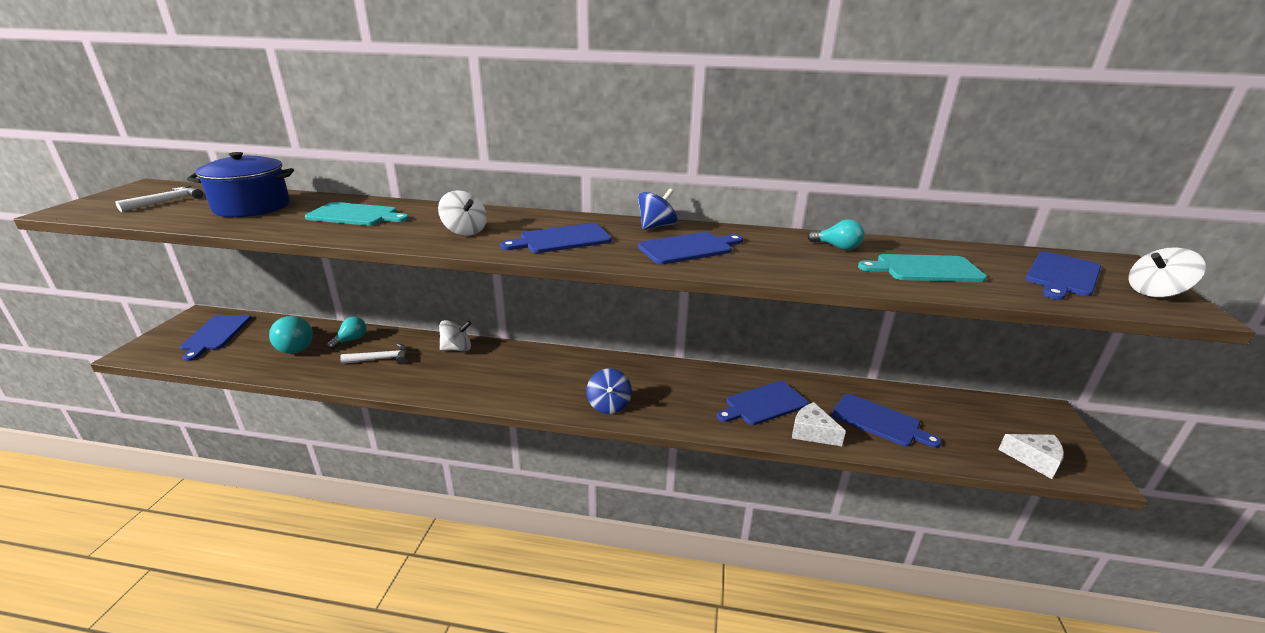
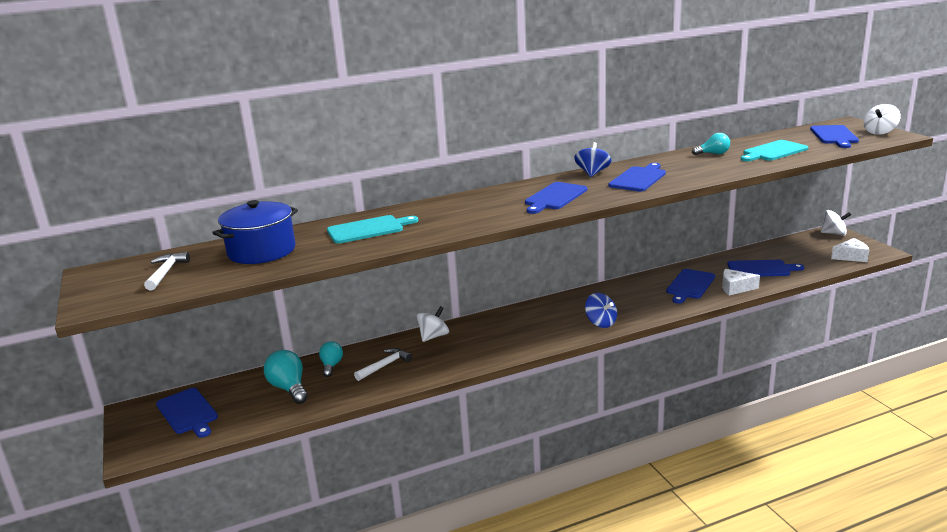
camera: 30 degrees left, 5 degrees down
(295, 346) = (289, 388): turquoise light bulb -> turquoise light bulb turned 150 degrees counterclockwise
(465, 231) = (479, 212): white spinning top -> white spinning top (834, 233)

